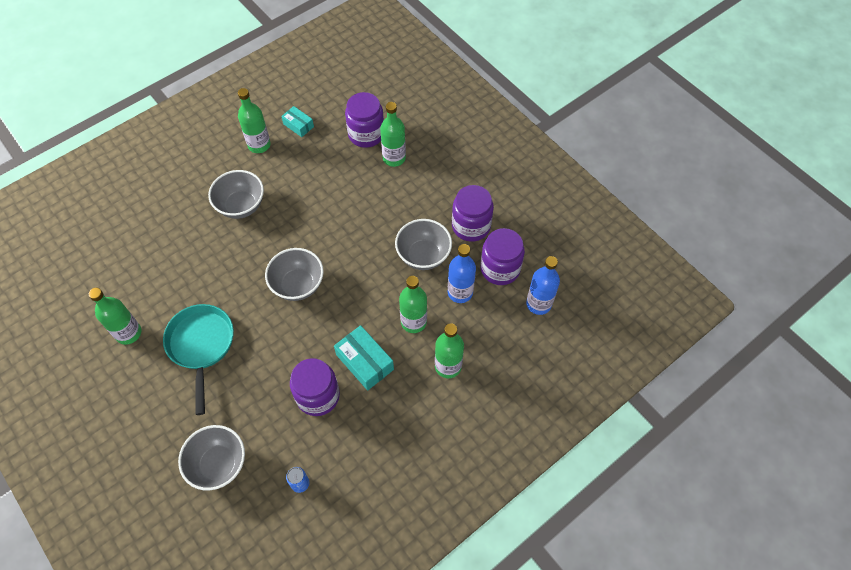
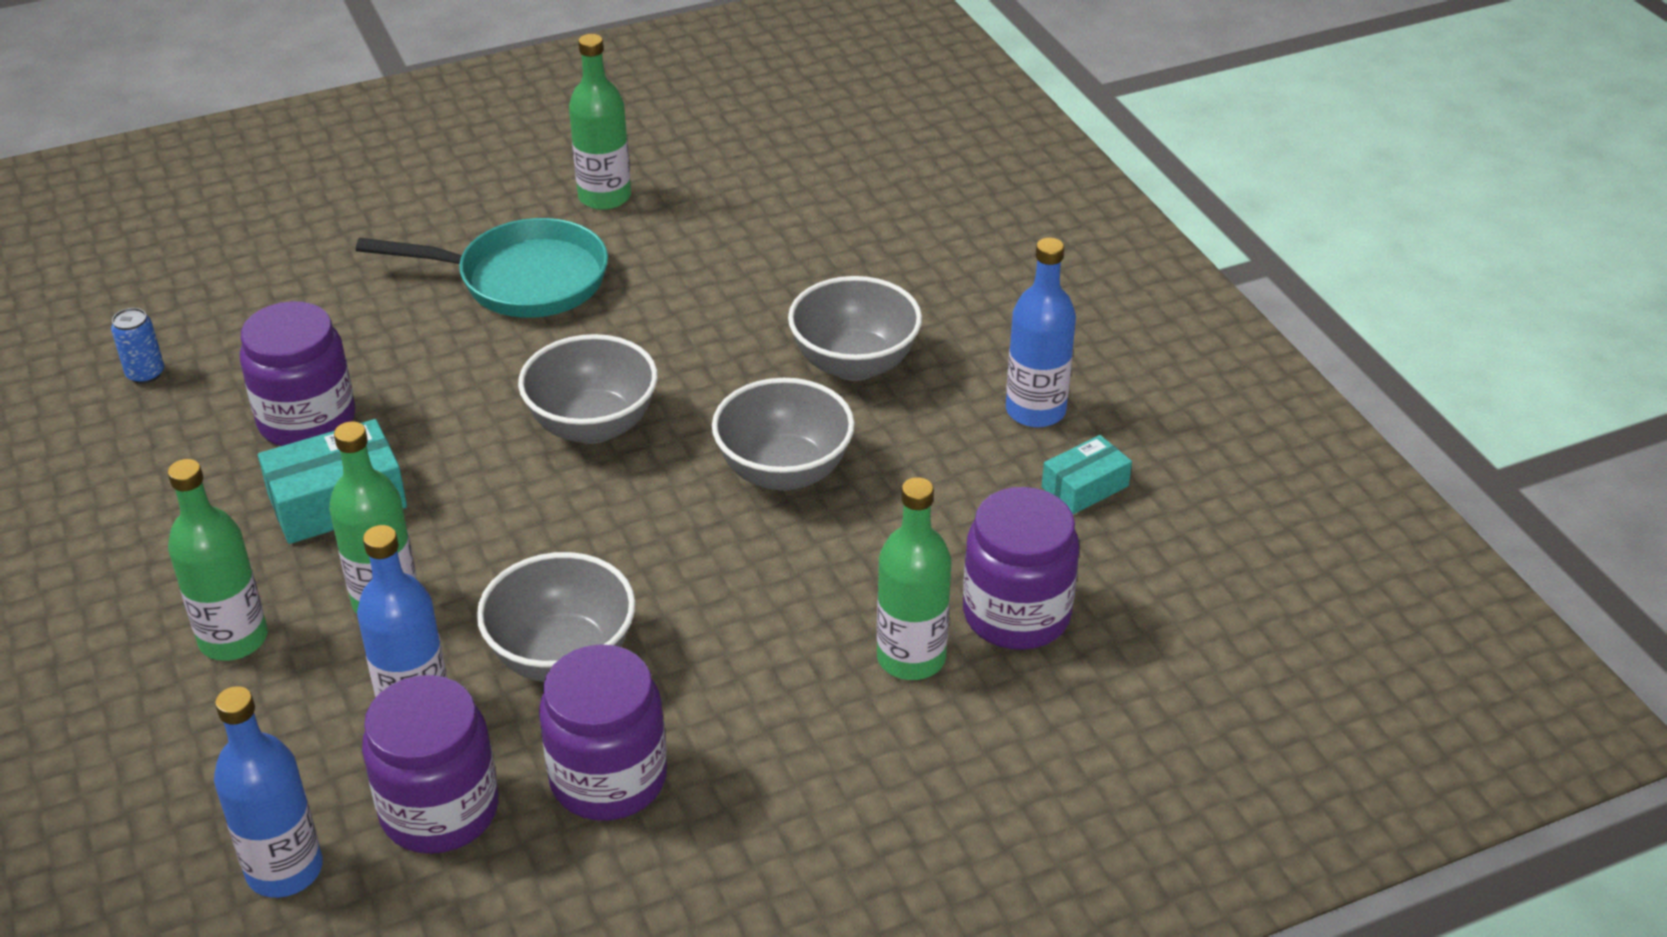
camera: 105 degrees right, 20 degrees down
(218, 464) = (261, 281): grey bowl -> grey bowl (784, 471)
(259, 145) = (1035, 411): green bottle -> blue bottle

